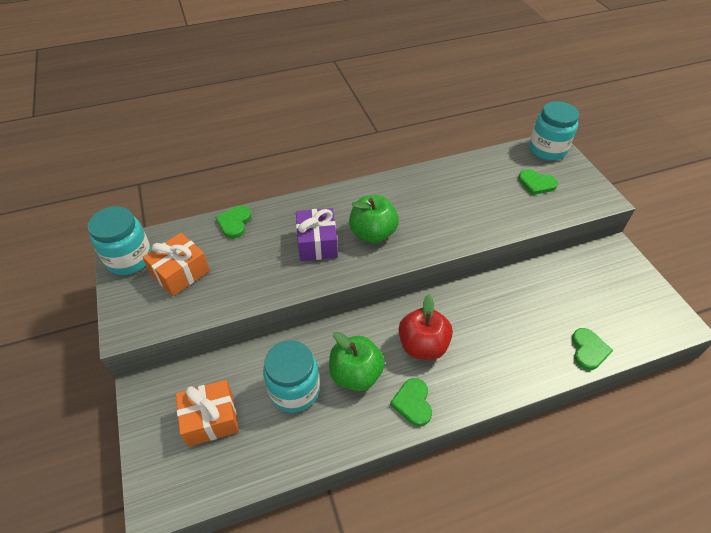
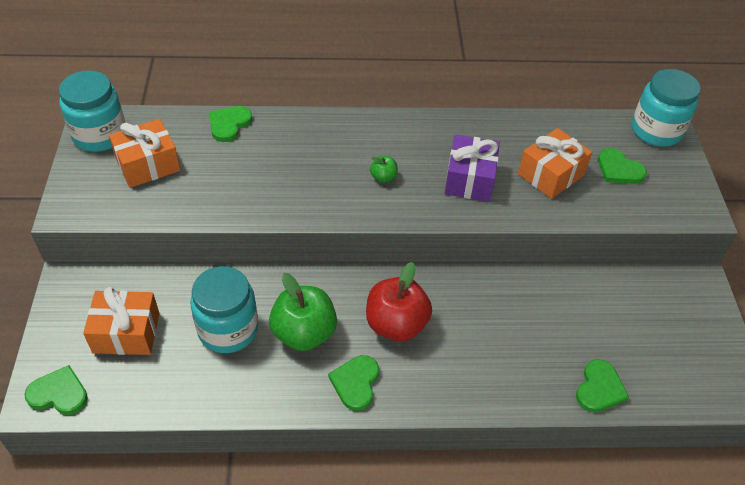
camera: 15 degrees right, 0 degrees up
(172, 492) = (59, 393): none -> green heart
(317, 243) = (313, 172): purple gift -> purple gift (469, 179)
(373, 233) = (383, 177): green apple -> green apple, size x0.46
(492, 199) = (551, 174): none -> orange gift

